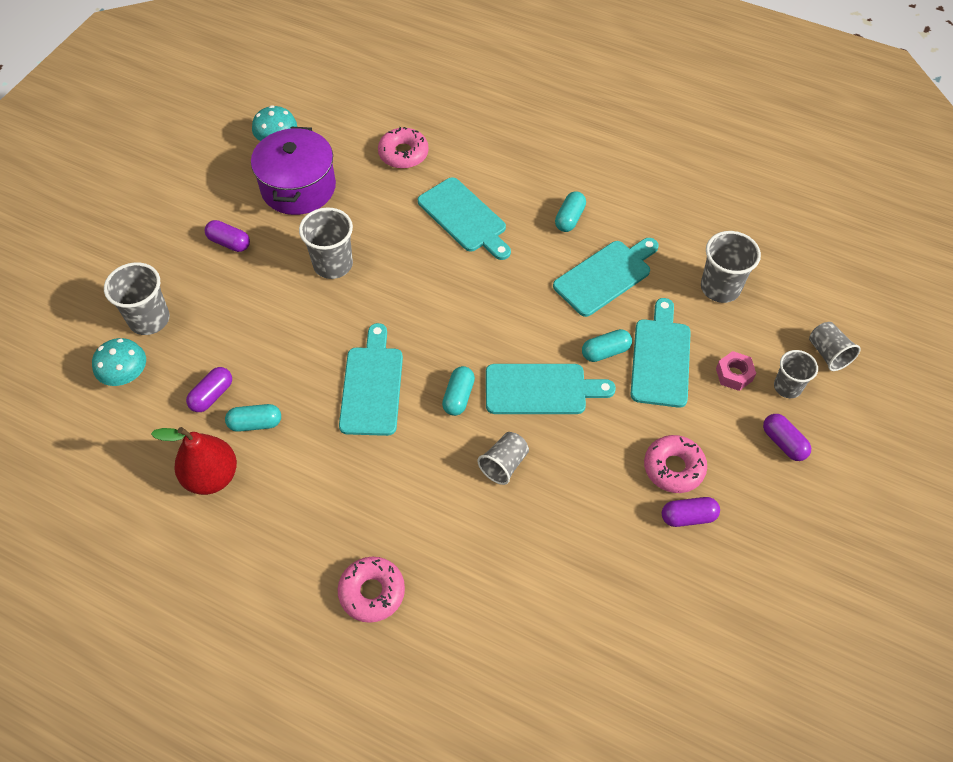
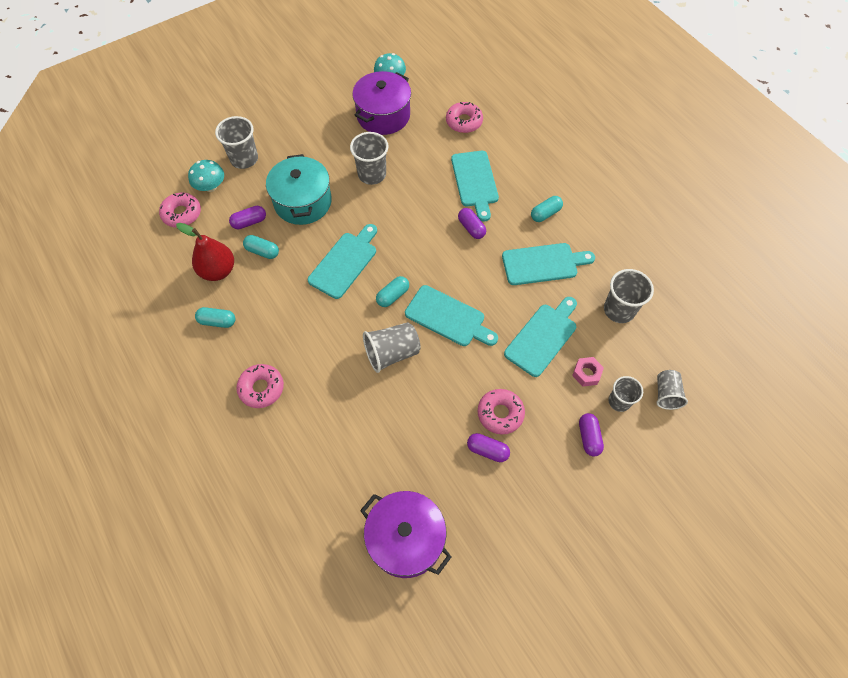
camera: 30 degrees right, 5 degrees up
(109, 428) = (182, 214): none -> pink donut
(229, 243) = (319, 132): purple capsule -> purple capsule (471, 228)
(267, 338) = (303, 202): none -> turquoise pot
(504, 464) = (392, 353): grey cup -> grey cup, size x1.51
(605, 352) = (507, 314): turquoise capsule -> turquoise capsule (217, 321)
(668, 670) = (406, 539): none -> purple pot

